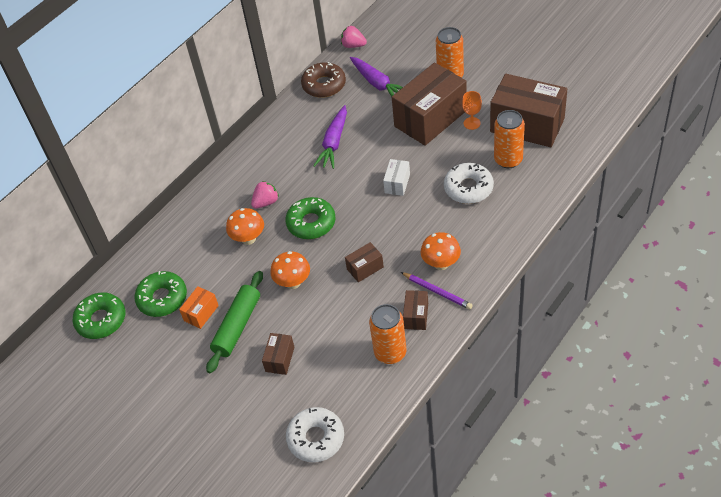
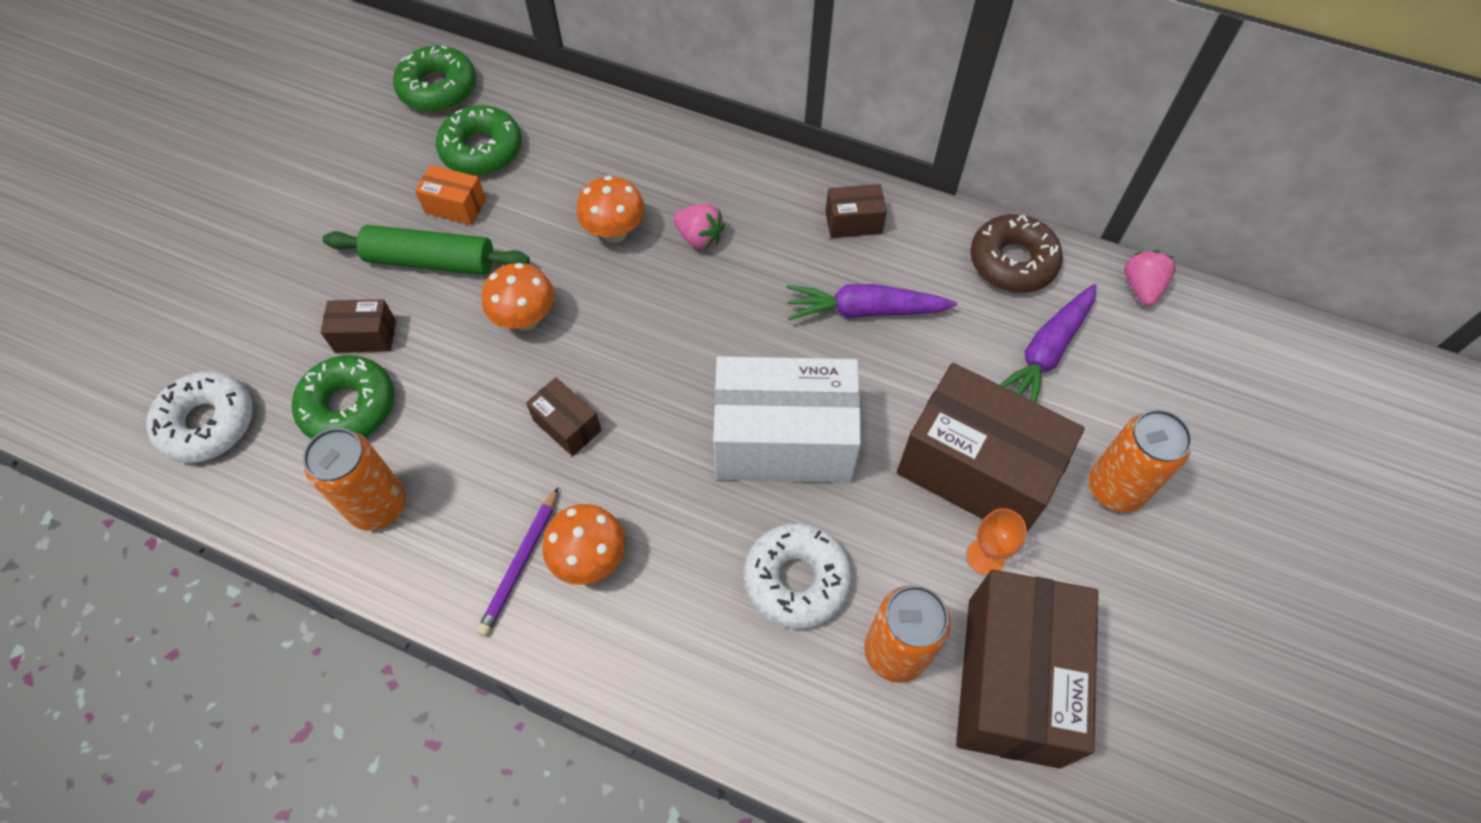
camera: 70 degrees right, 10 degrees up
(311, 223) = (662, 317): green donut -> green donut (349, 407)
(397, 183) = (783, 441): white box -> white box, size x2.25
(416, 316) = (462, 535): brown box -> brown box (853, 222)

